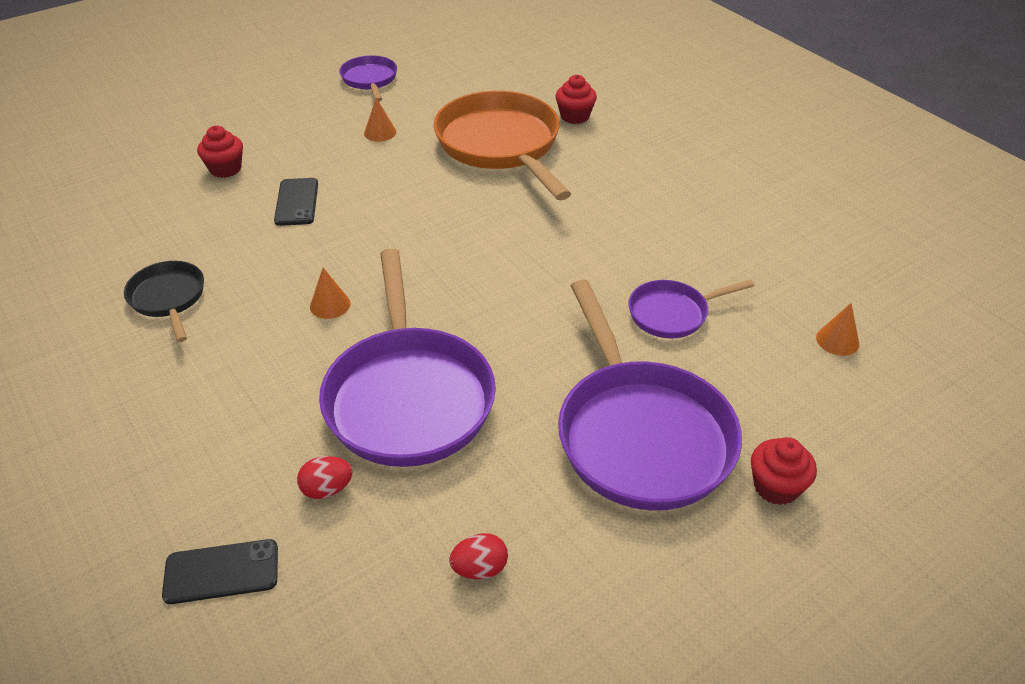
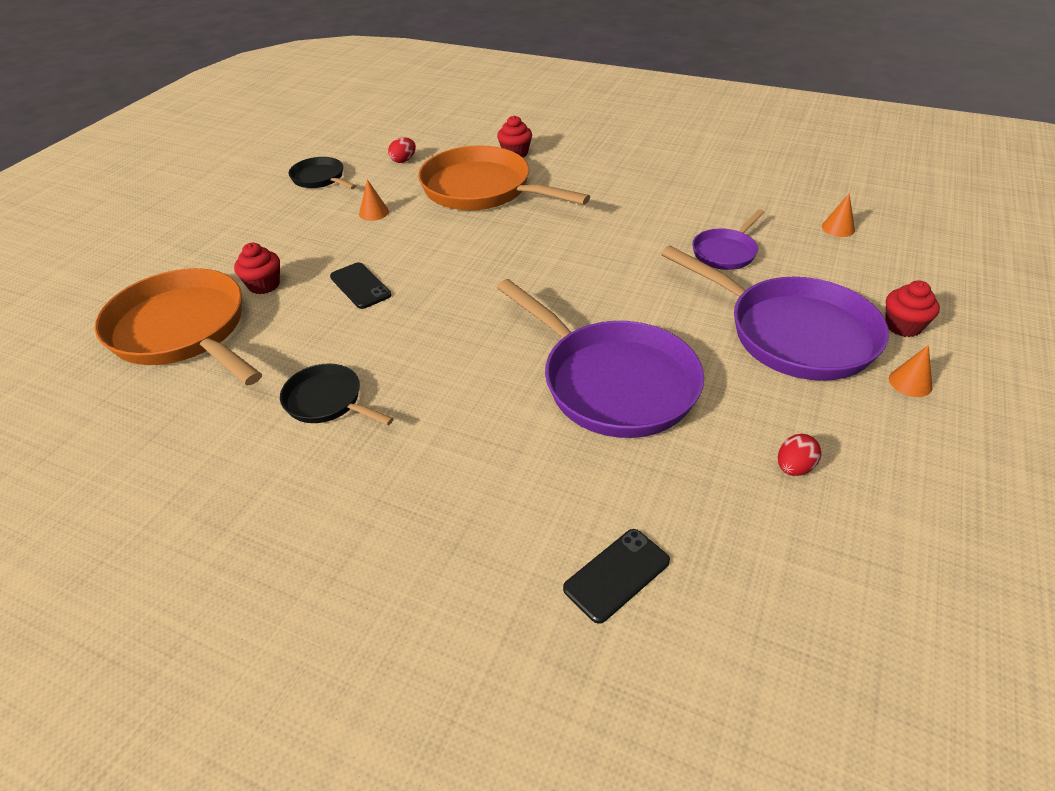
camera: 30 degrees left, 0 degrees up
(130, 186) = (183, 331): none -> orange pan
(327, 489) = (627, 473): red egg -> red egg (403, 160)
(330, 305) = (476, 347): orange cone -> orange cone (910, 382)
(370, 80) = (320, 178): purple pan -> black pan

